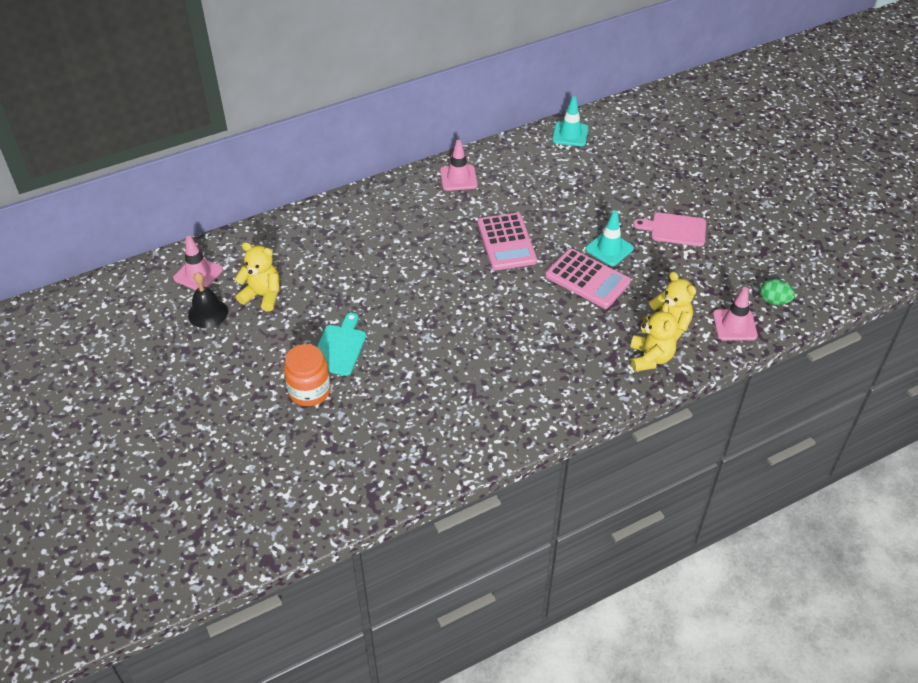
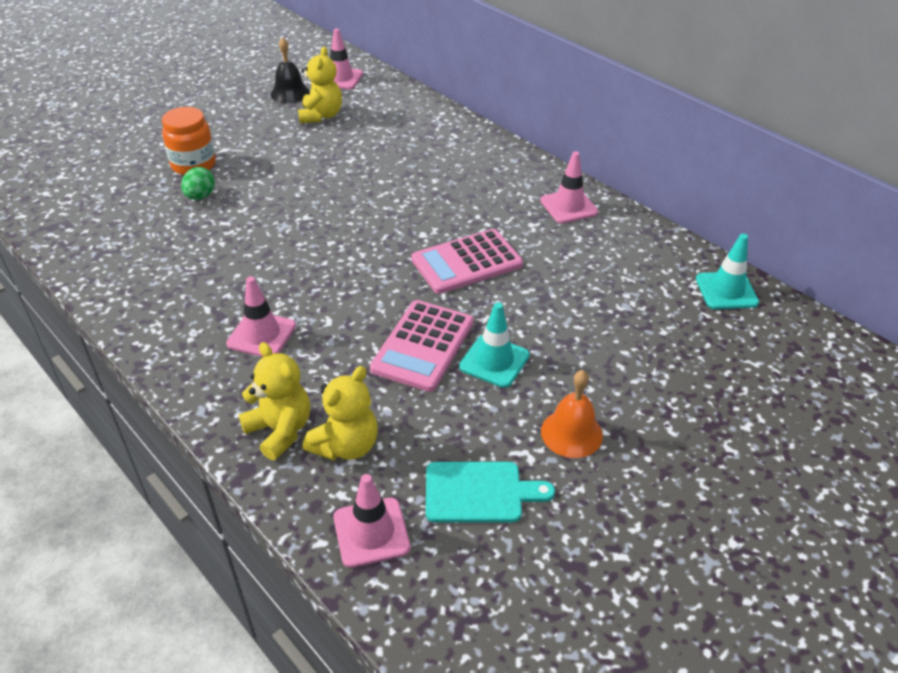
camera: 75 degrees right, 5 degrees down
(339, 347) = (257, 171): turquoise cutting board -> turquoise cutting board (479, 492)
(556, 360) = (261, 335): none -> pink traffic cone
(650, 358) = (280, 430): yellow teddy bear -> yellow teddy bear turned 120 degrees counterclockwise
(675, 229) = (571, 433): pink cutting board -> orange bell
(774, 301) = (447, 589): green egg -> green egg (200, 196)

